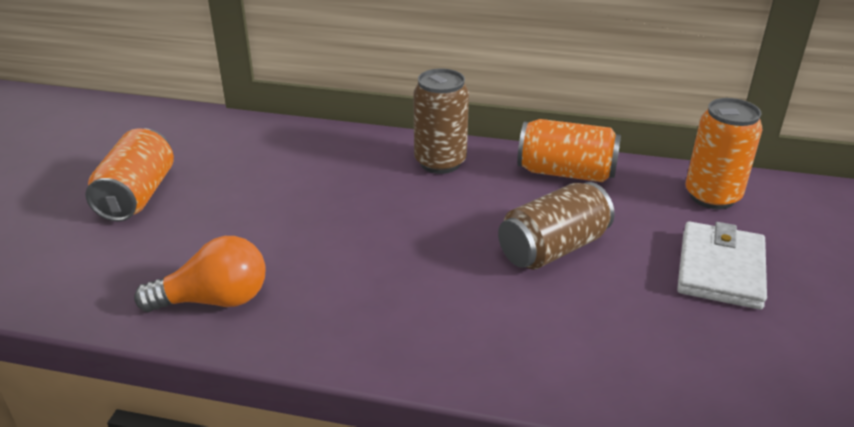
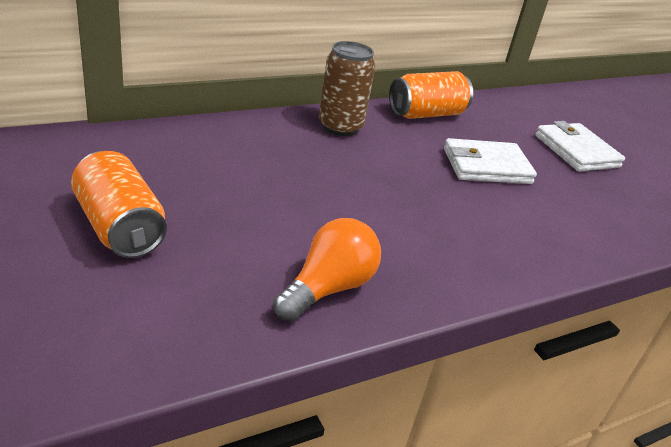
camera: 45 degrees left, 0 degrees up
(553, 248) = (486, 166): brown can -> white wallet
(712, 196) = (518, 109): orange can -> none

